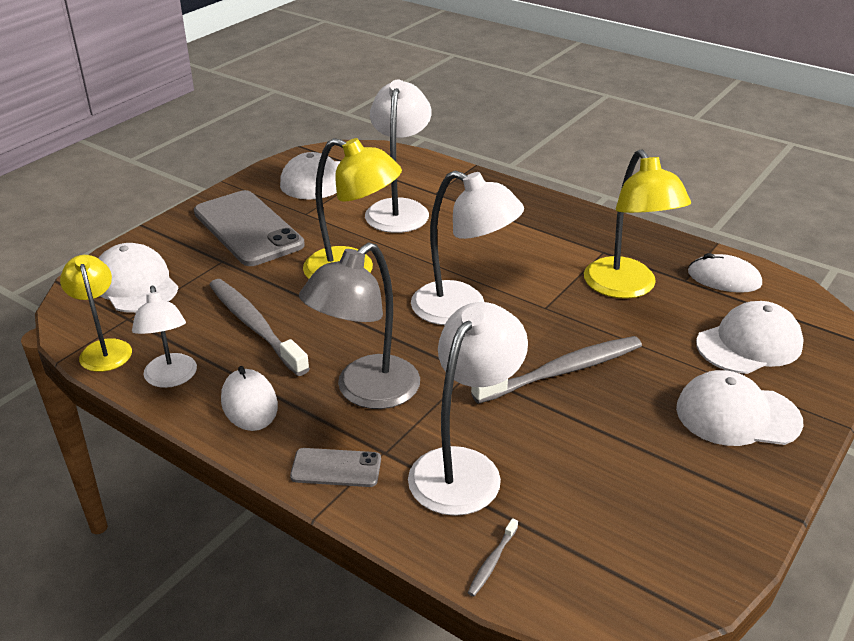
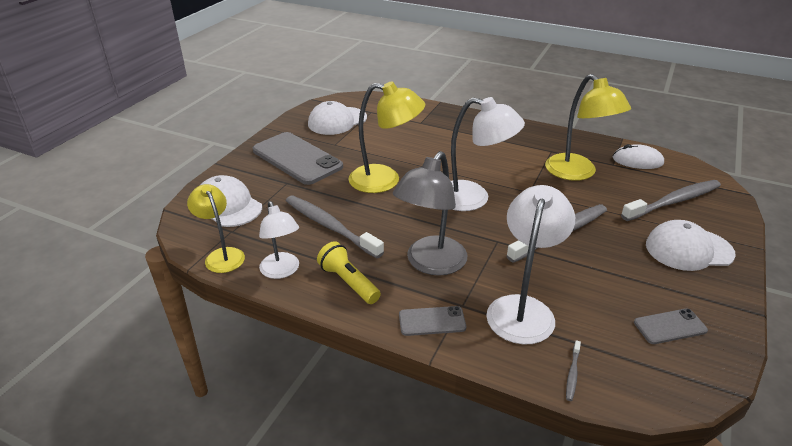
camera: 10 degrees left, 0 degrees up
(249, 403) = (348, 282): white mouse -> yellow flashlight
(399, 209) = (400, 135): white lamp -> none
(657, 518) = (670, 326): none -> grey phone
(749, 344) = (673, 201): white cap -> grey toothbrush

